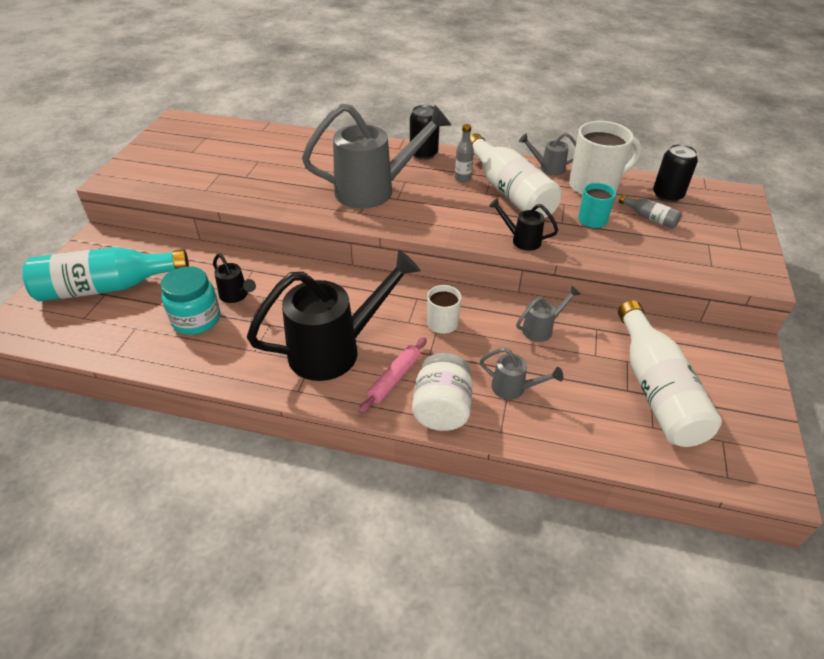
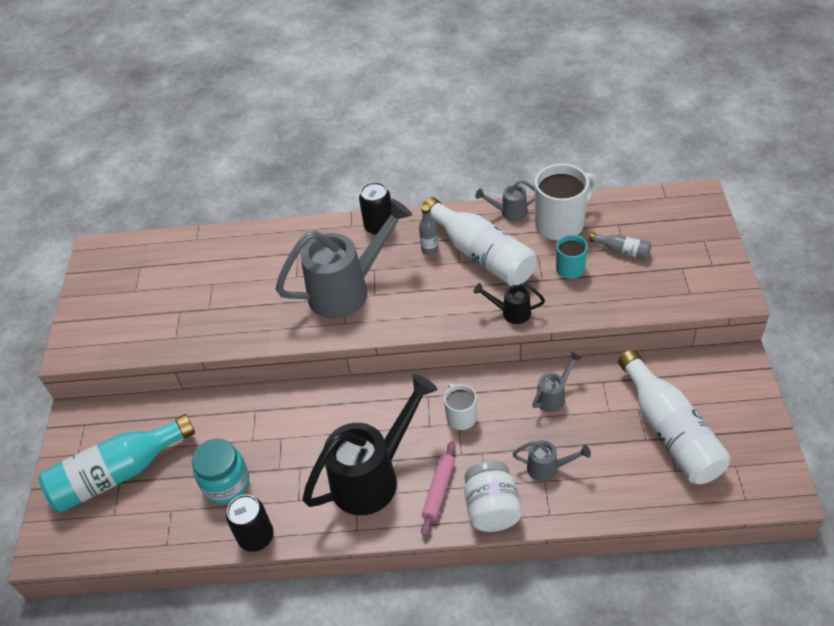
camera: 10 degrees left, 5 degrees up
(236, 296) = (253, 445): black watering can -> none
(667, 195) = (632, 217): black can -> black can (256, 537)

